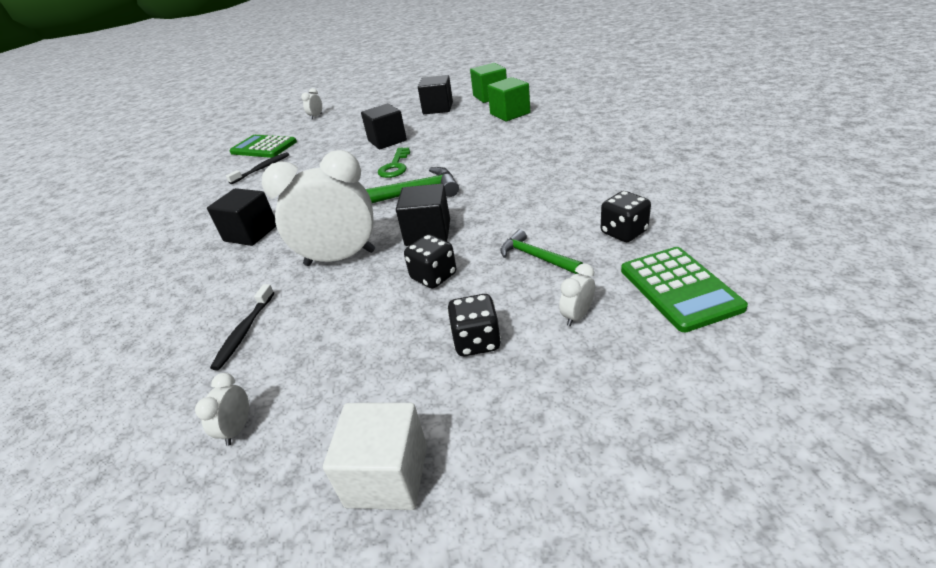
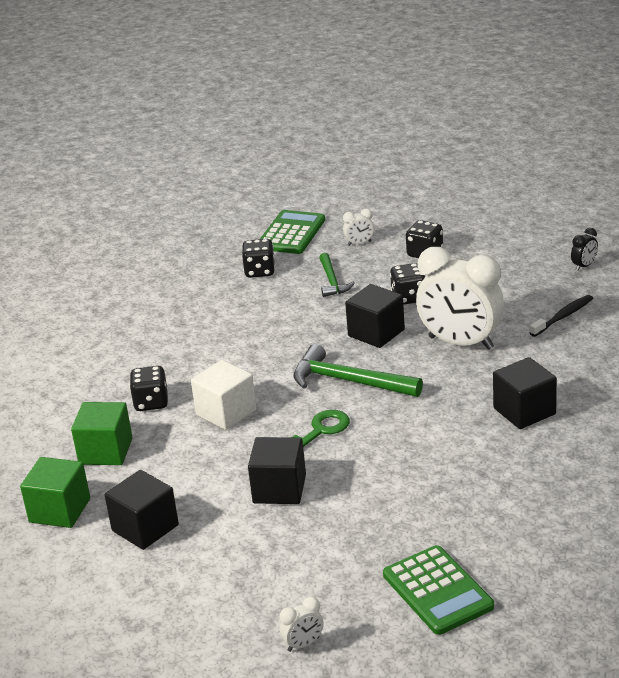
camera: 145 degrees left, 5 degrees down
(237, 429) = (584, 266): white clock -> black clock
(262, 168) = (465, 528): black toothbrush -> none
(387, 475) = (517, 225): white cube -> white cube (226, 412)
(526, 134) = (151, 403): none -> black dice

